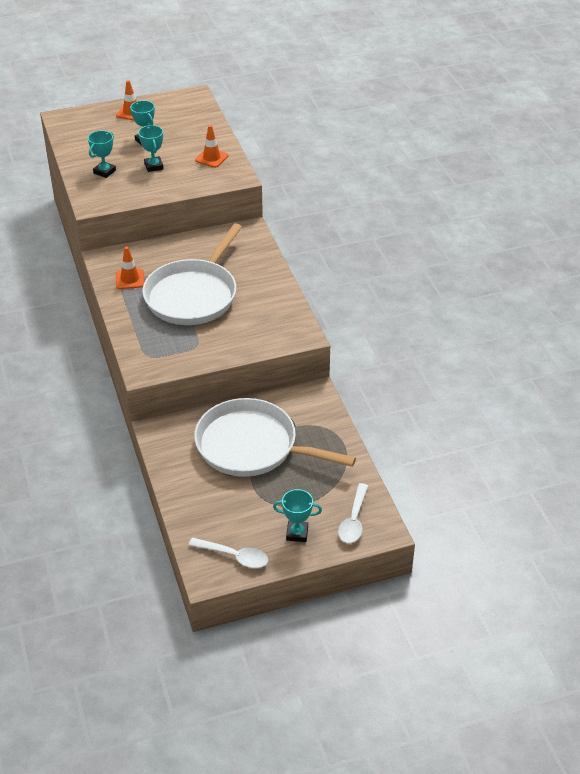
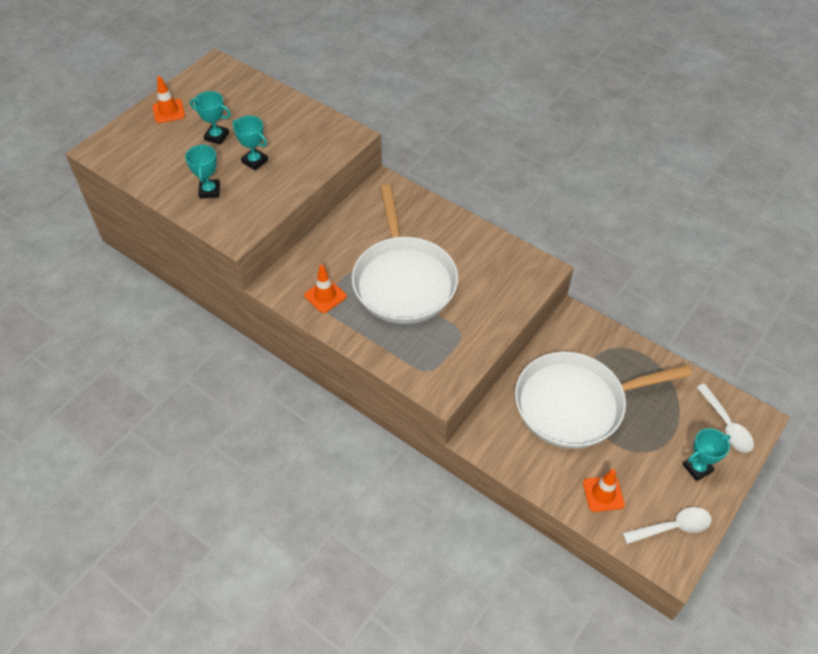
camera: 35 degrees left, 10 degrees up
(211, 158) = (303, 126): orange traffic cone -> orange traffic cone (603, 494)

